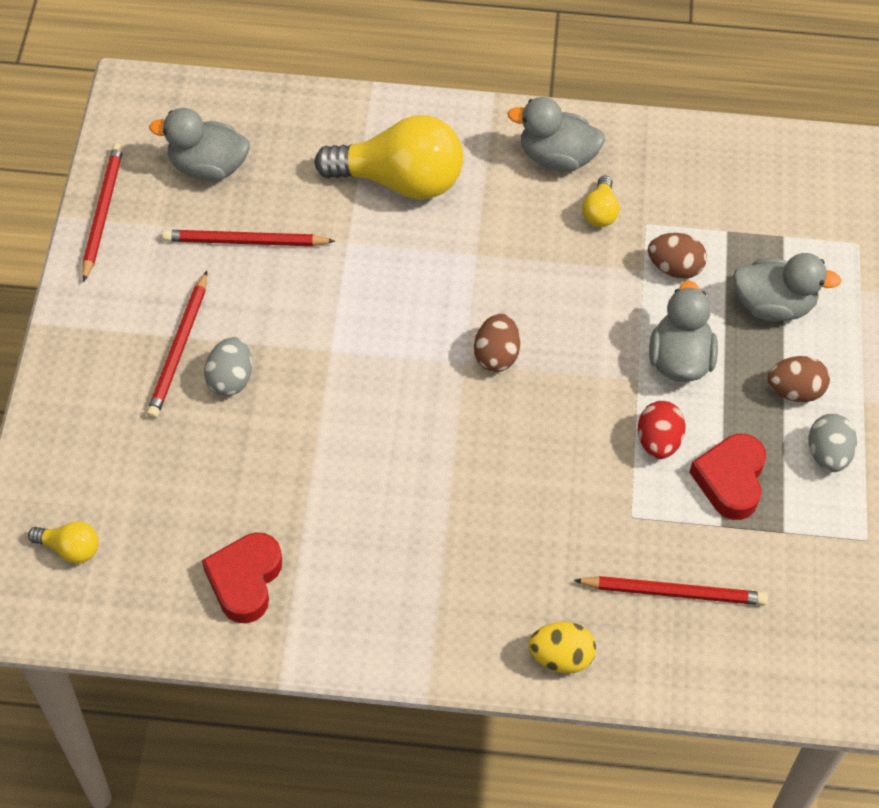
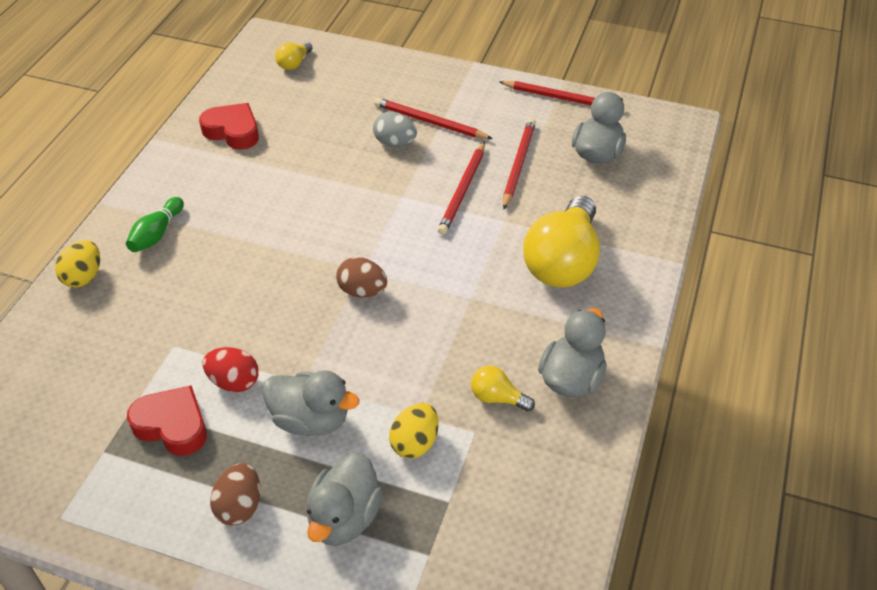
camera: 105 degrees right, 10 degrees down
(466, 602) = (157, 234): none -> green bowling pin
(674, 268) = (415, 443): brown egg -> yellow egg
(674, 592) = (94, 357): red pencil -> red pencil (463, 190)
(827, 454) = (160, 513): grey egg -> none

